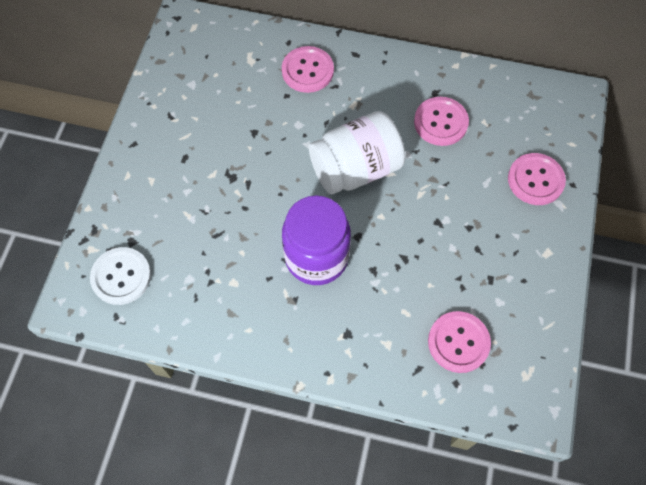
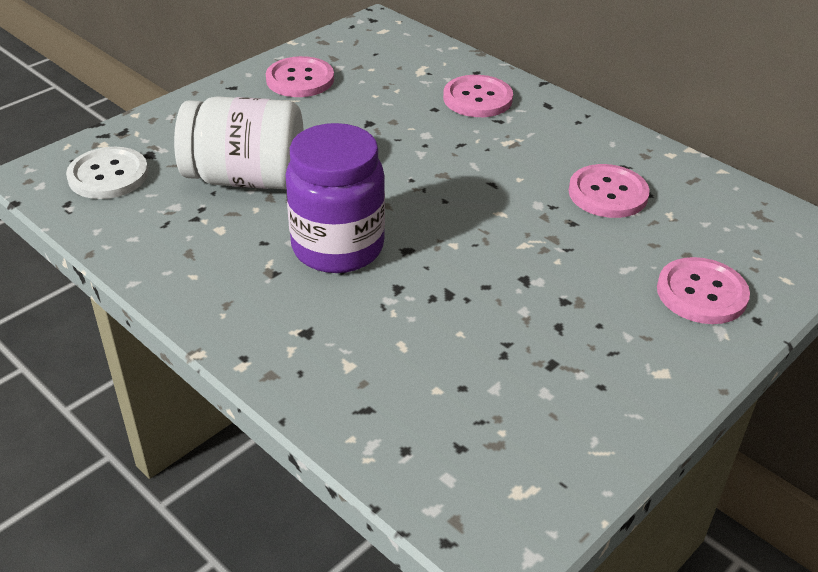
camera: 30 degrees right, 25 degrees down
(356, 169) = (460, 193): white jar -> white jar (246, 179)
(458, 342) = (448, 408): pink button -> pink button (300, 79)

